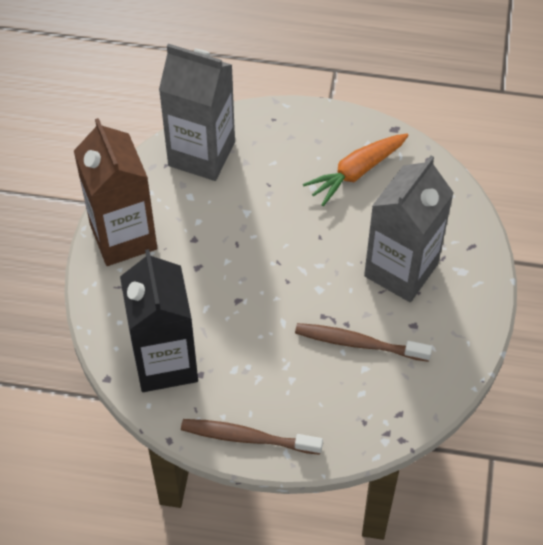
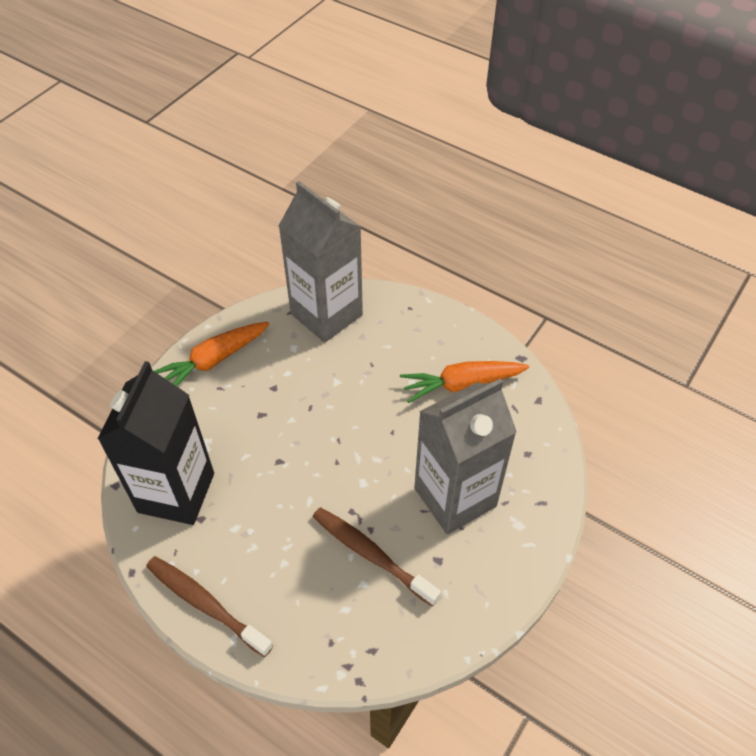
camera: 25 degrees right, 5 degrees down
(123, 237) = (213, 361): brown carton -> orange carrot

